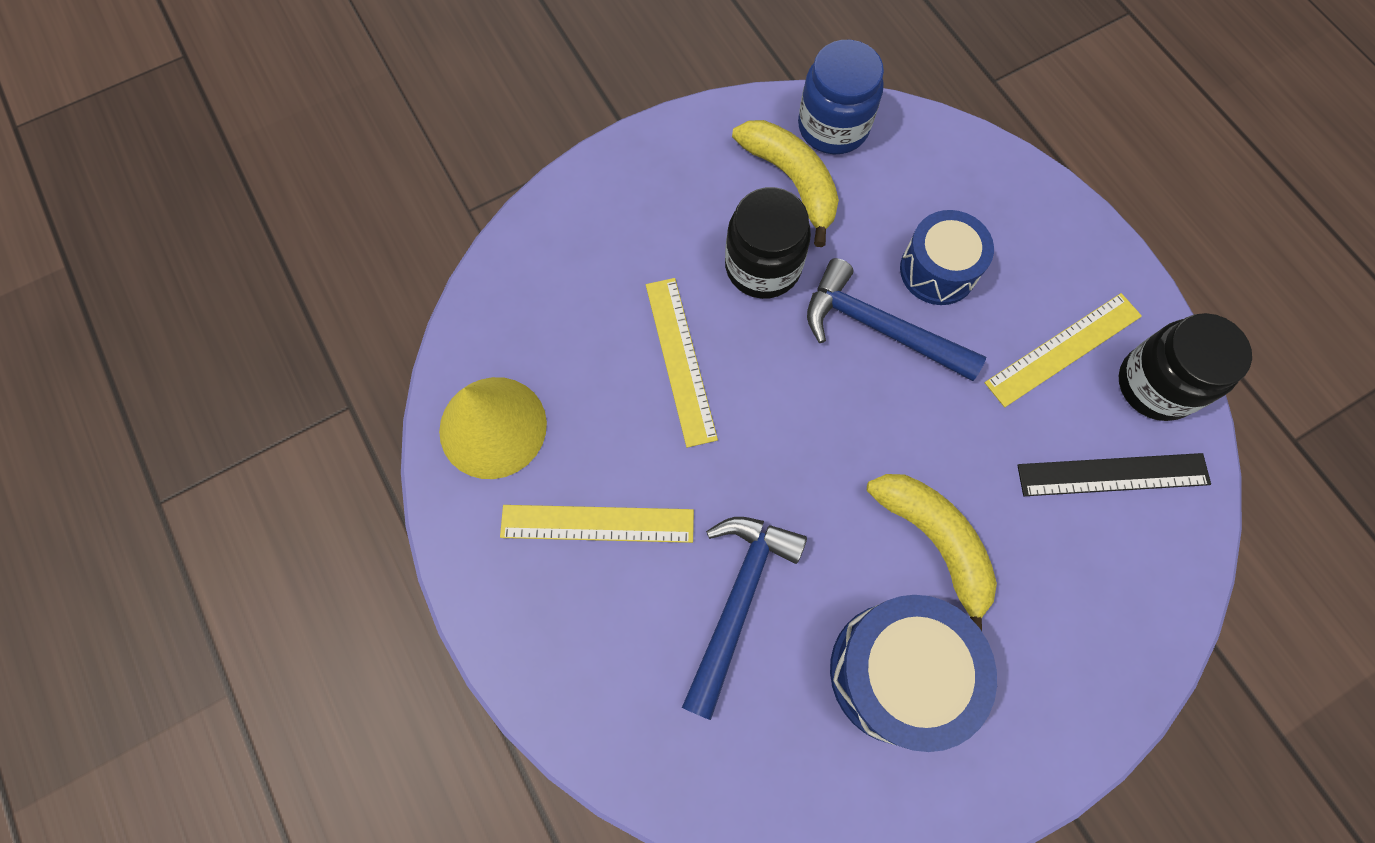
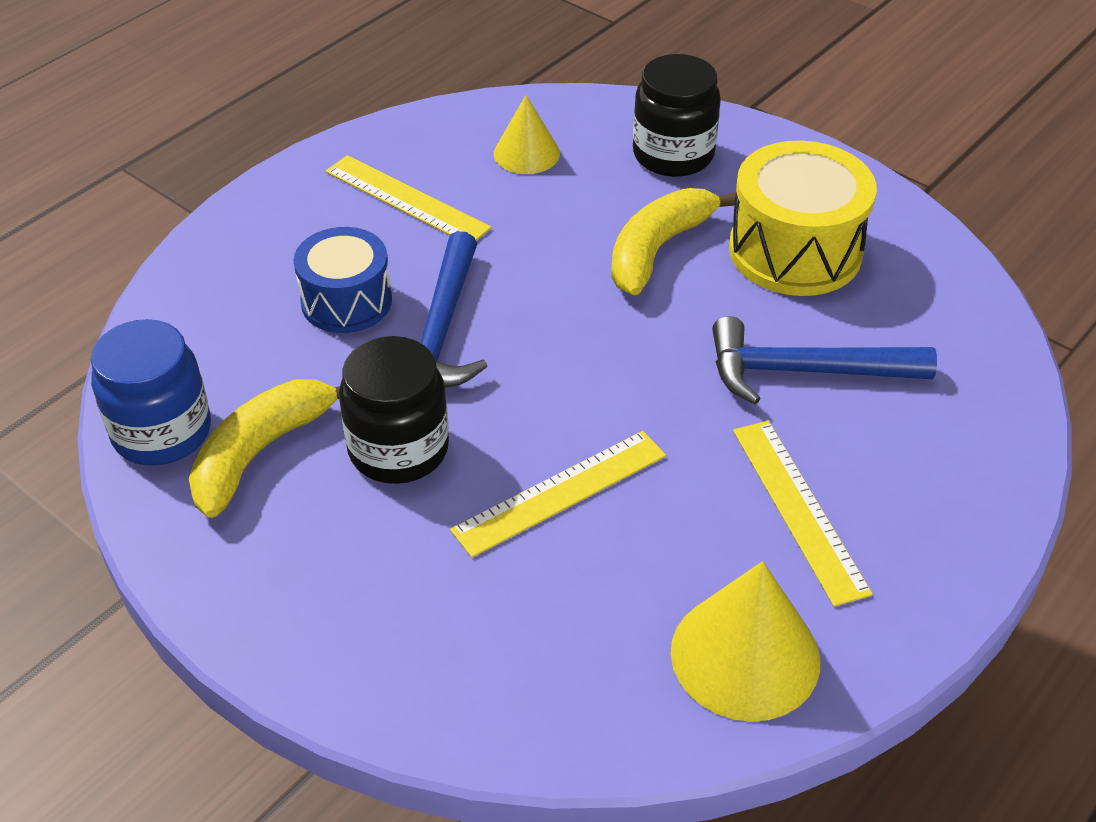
camera: 110 degrees left, 25 degrees down
(897, 672) = (795, 251): blue drum -> yellow drum
(1113, 475) = (526, 153): black ruler -> yellow cone
(1156, 385) = (419, 140): black jar -> black jar (673, 155)

